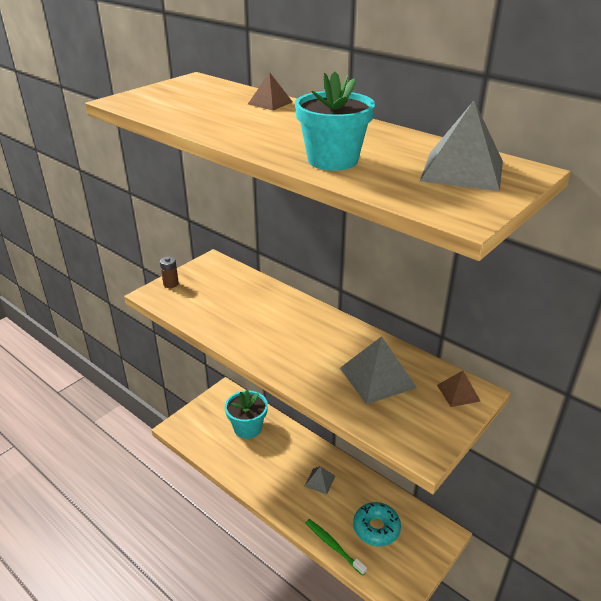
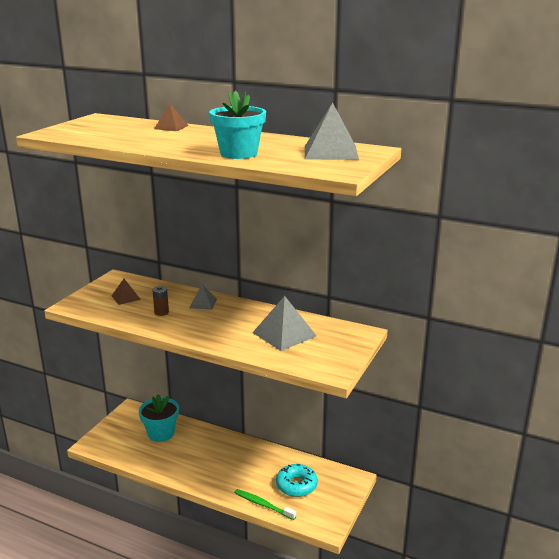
camera: 15 degrees left, 10 degrees down
(171, 284) = (84, 297): brown battery -> brown battery (161, 312)
(320, 481) = (238, 461): grey pyramid -> grey pyramid (203, 303)
(458, 393) = (349, 334): brown pyramid -> brown pyramid (126, 297)

